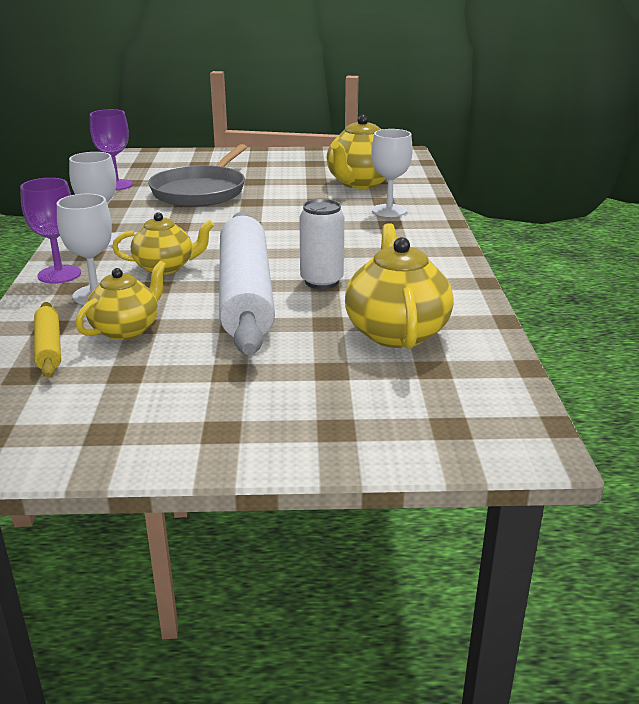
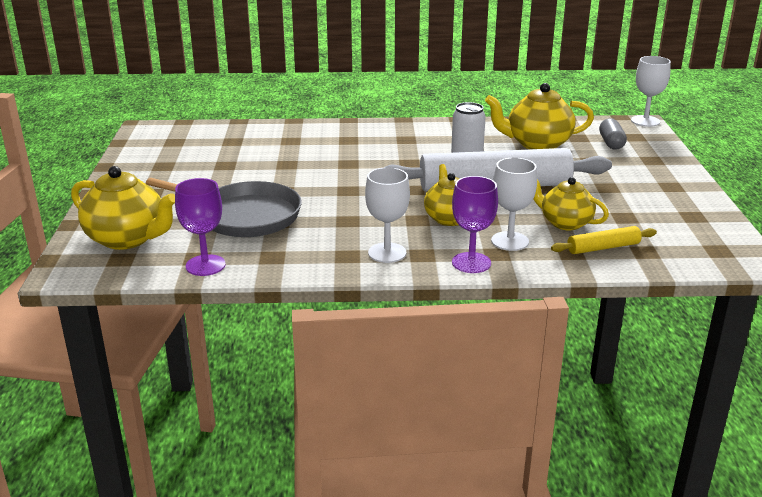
camera: 90 degrees left, 0 degrees up
(360, 183) = (240, 148): yellow teapot -> yellow teapot (127, 239)
(389, 211) = (317, 139): white goblet -> white goblet (645, 121)
(411, 397) = (611, 143): none -> grey capsule

